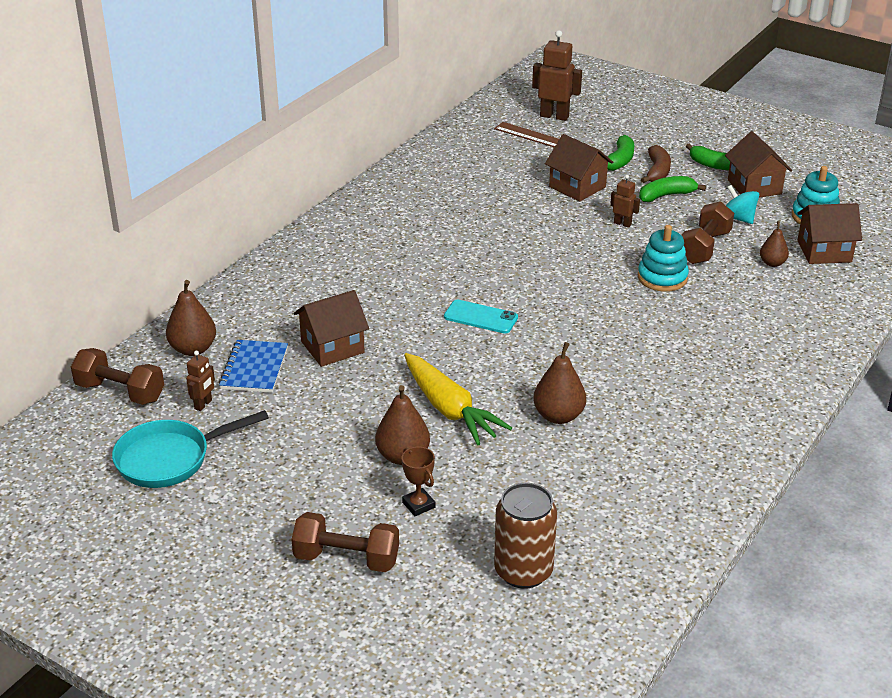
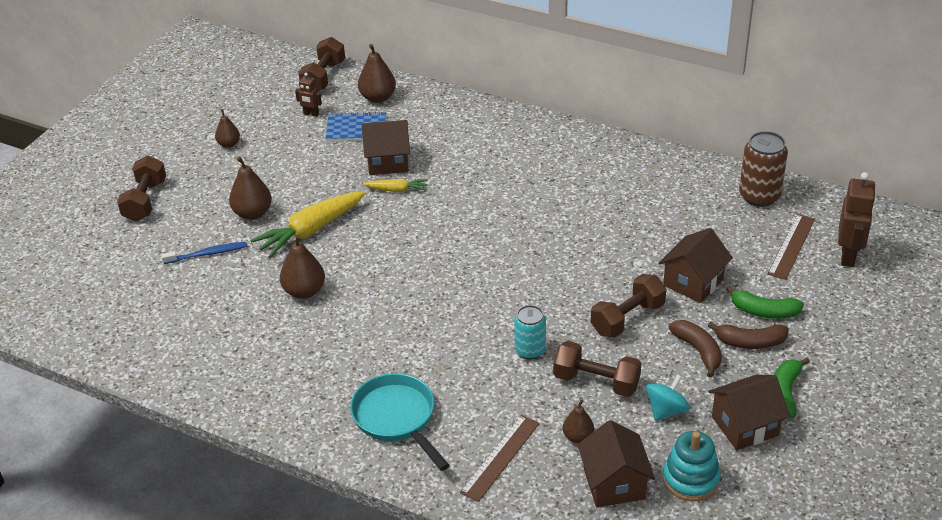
camera: 85 degrees right, 5 degrees up
(170, 459) = (251, 111): turquoise pan -> turquoise pan (397, 418)
(241, 479) = (229, 144): none -> brown pear
(332, 347) = (388, 162): brown house -> brown house turned 60 degrees counterclockwise
(390, 343) = (397, 190): none -> yellow carrot
(418, 505) = (198, 227): brown trophy -> none
(475, 495) = (207, 254): none -> blue toothbrush
(480, 317) = (441, 236): turquoise phone -> none
(523, 571) = (124, 284): brown can -> brown can (759, 196)
(622, 224) = (627, 318): brown robot -> brown dumbbell
(662, 278) = (530, 350): turquoise stacking toy -> turquoise can
(666, 195) = (698, 350): green banana -> brown banana
(800, 304) = (500, 457): none -> brown ruler

